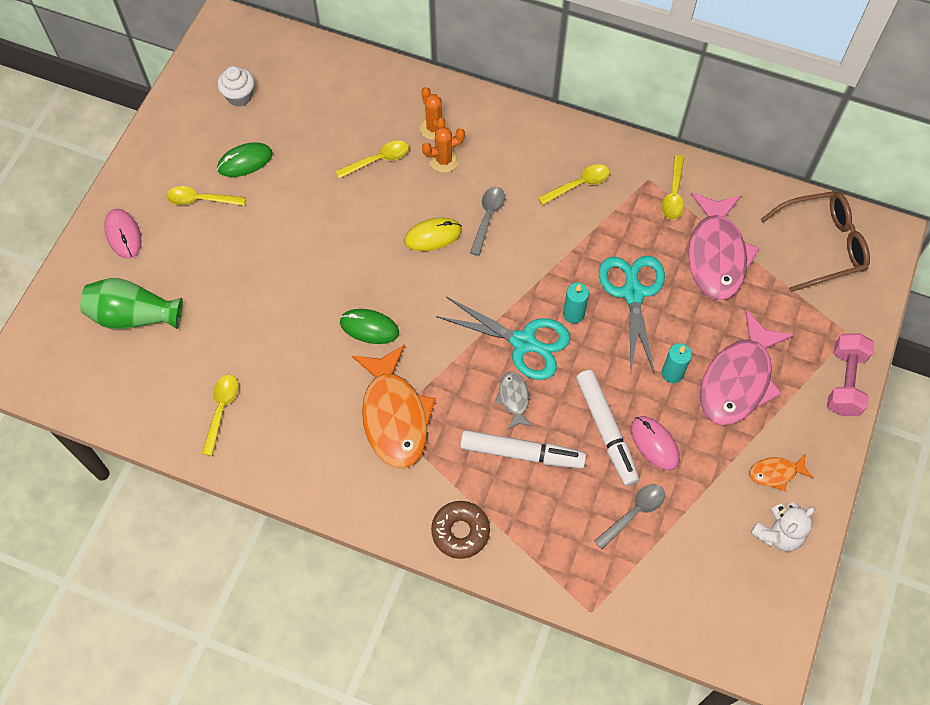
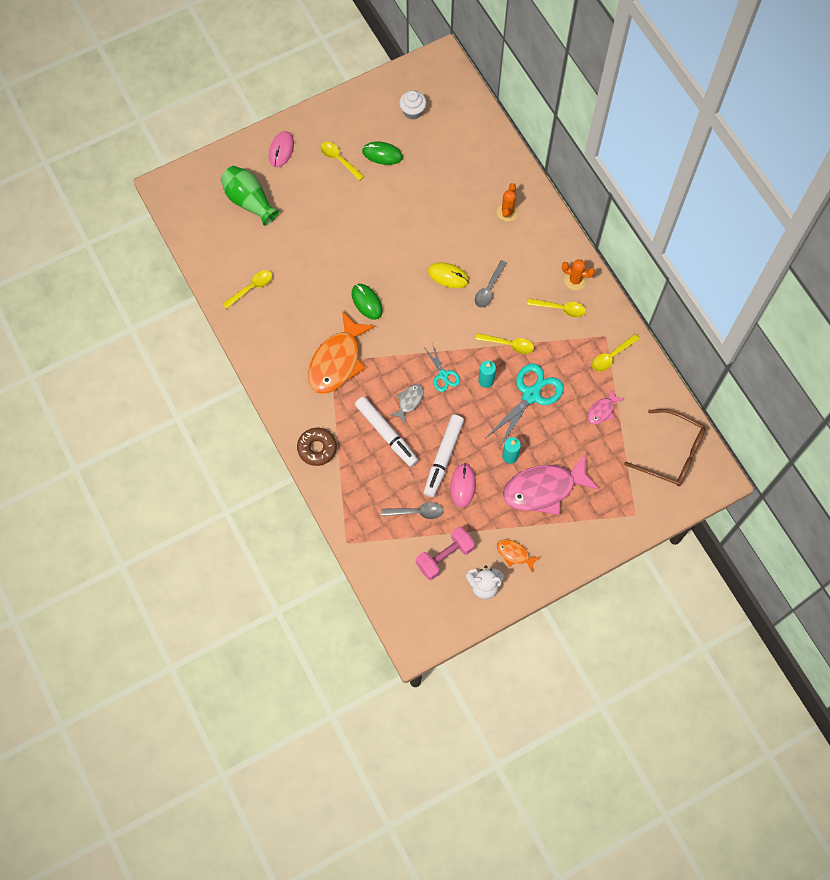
camera: 40 degrees right, 5 degrees up
(378, 160) = (457, 208): yellow spoon -> yellow spoon (508, 344)
(444, 160) = (495, 236): orange cactus -> orange cactus (575, 280)
(488, 217) = (489, 288): grey spoon -> grey spoon turned 150 degrees clockwise
(524, 342) = (443, 375): turquoise scissors -> turquoise scissors, size x0.55
(716, 255) = (602, 410): pink fish -> pink fish, size x0.47
(844, 382) = (604, 538): pink dumbbell -> pink dumbbell (444, 556)

